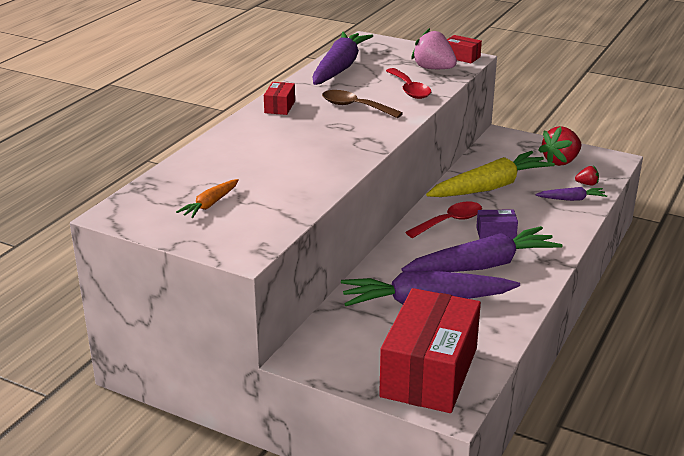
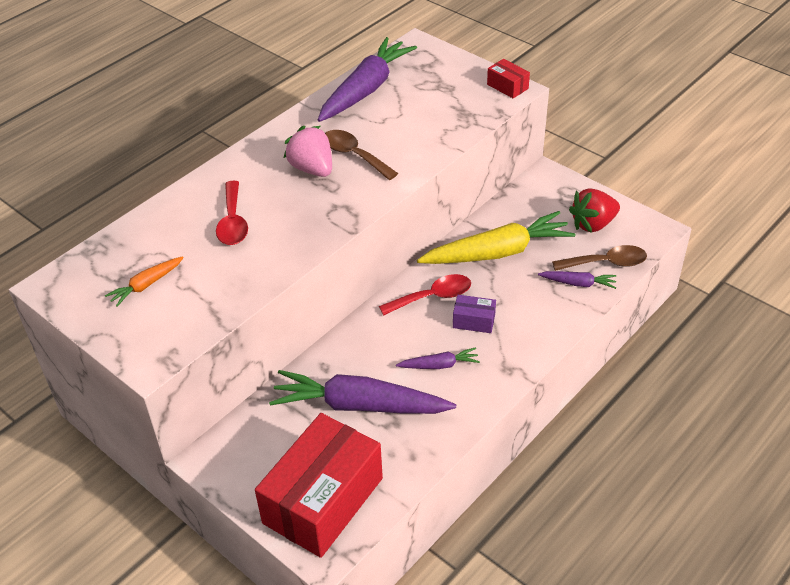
camera: 15 degrees right, 15 degrees up
(279, 107) = (276, 145): red box -> none
(409, 89) = (424, 134): red spoon -> red spoon (233, 222)
(433, 68) = (467, 102): pink strawberry -> pink strawberry (312, 169)
(482, 265) = (439, 365): purple carrot -> purple carrot, size x0.47
(587, 184) = (606, 263): red strawberry -> brown spoon

